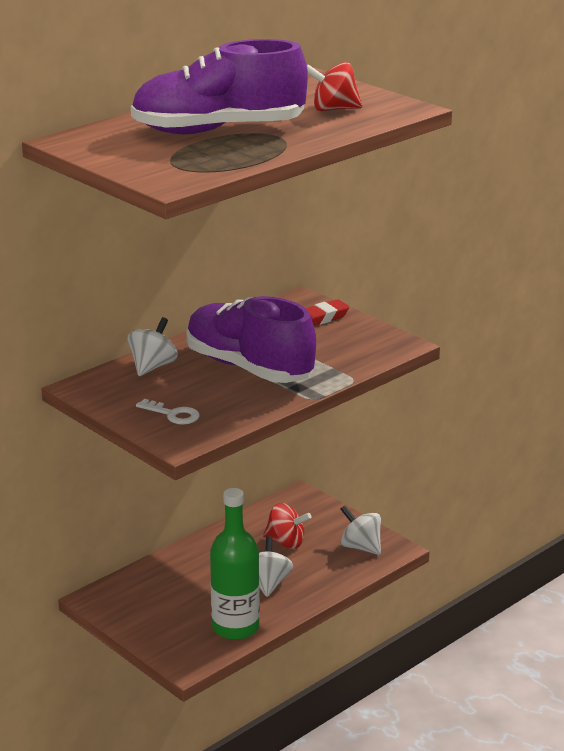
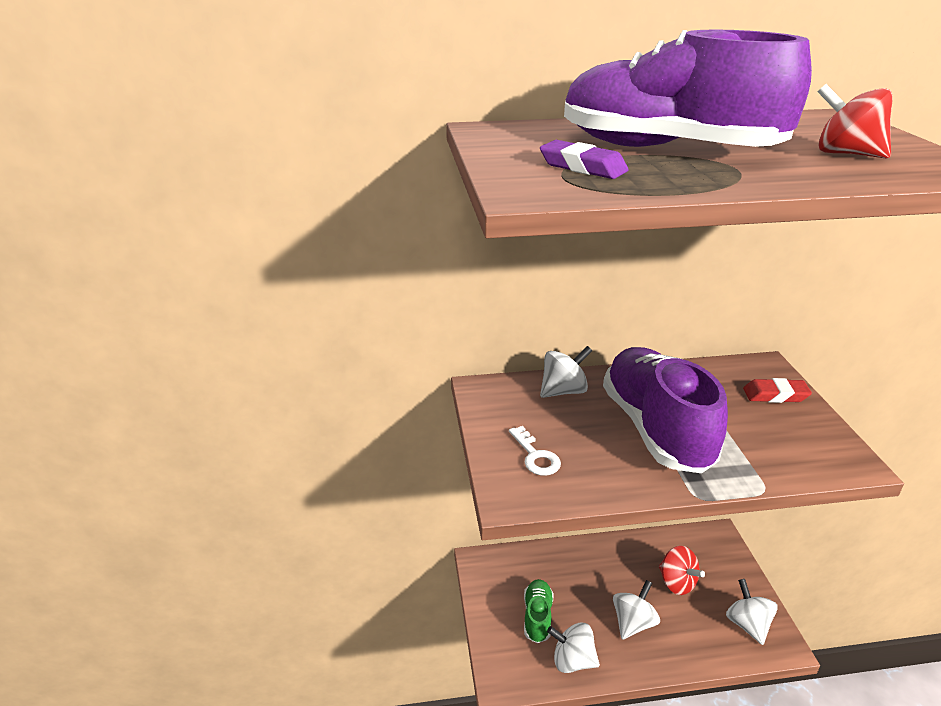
camera: 35 degrees right, 5 degrees up
(181, 157) = (582, 167): none -> purple eraser
(182, 613) = (537, 617): none -> green shoe
(235, 627) = (572, 660): green bottle -> white spinning top

